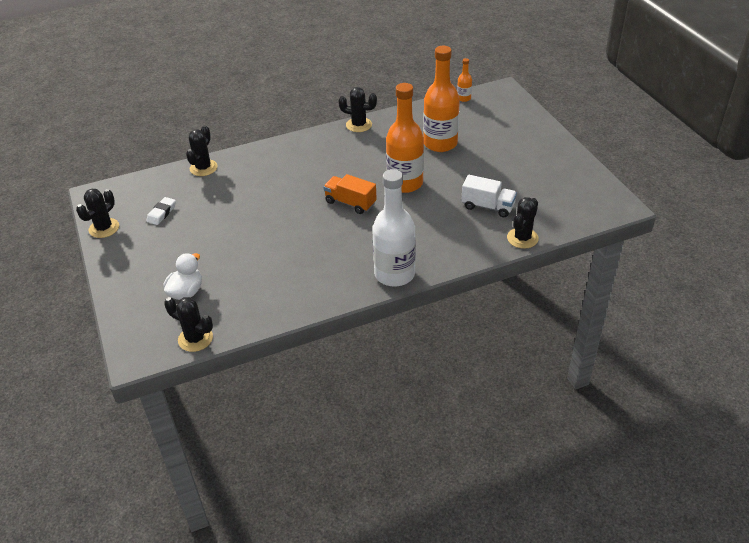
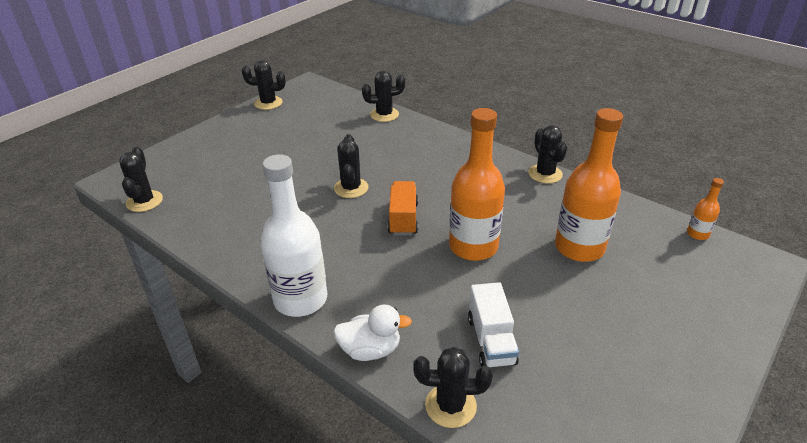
camera: 60 degrees right, 5 degrees down
(161, 213) = (305, 120): white eraser -> none
(186, 292) = (206, 172): white duck -> white duck (370, 350)
(290, 216) = (351, 188): none -> black cactus

